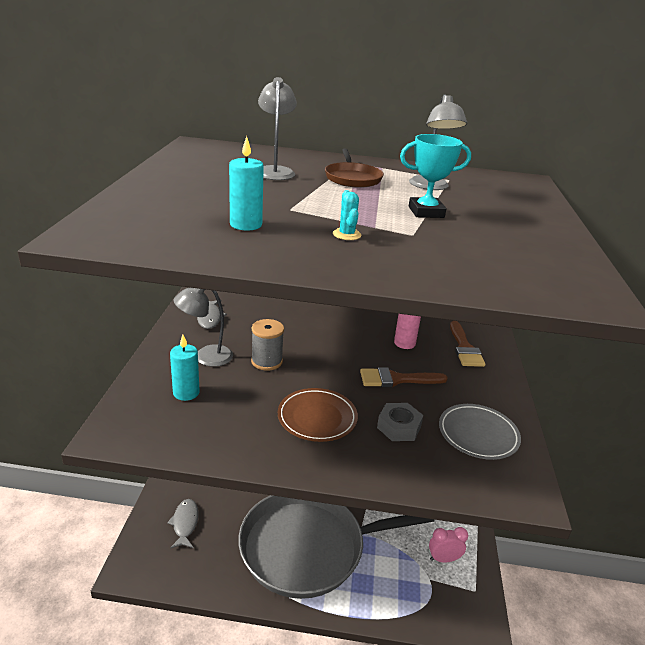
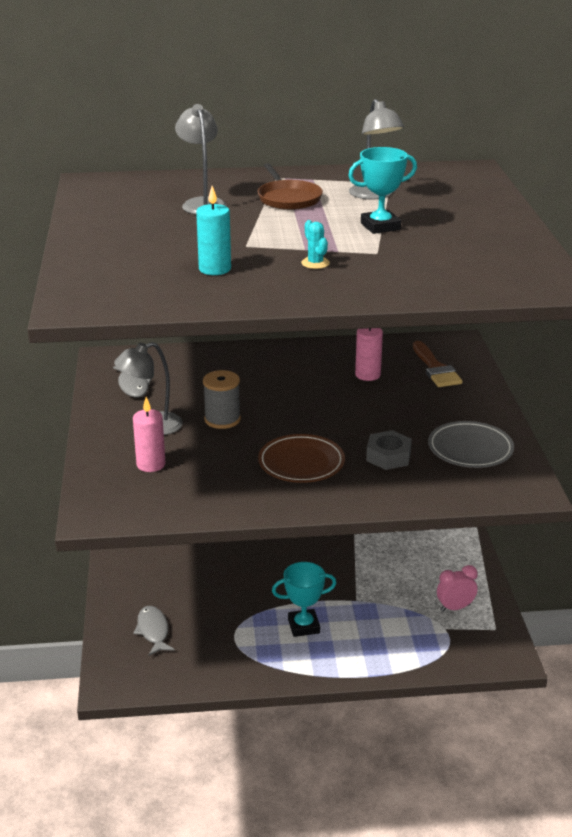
camera: 10 degrees left, 0 degrees up
(186, 393) = (151, 464): turquoise candle -> pink candle
(308, 547) = (303, 626): grey pan -> turquoise trophy
(396, 379) = (371, 413): brown brush -> none

